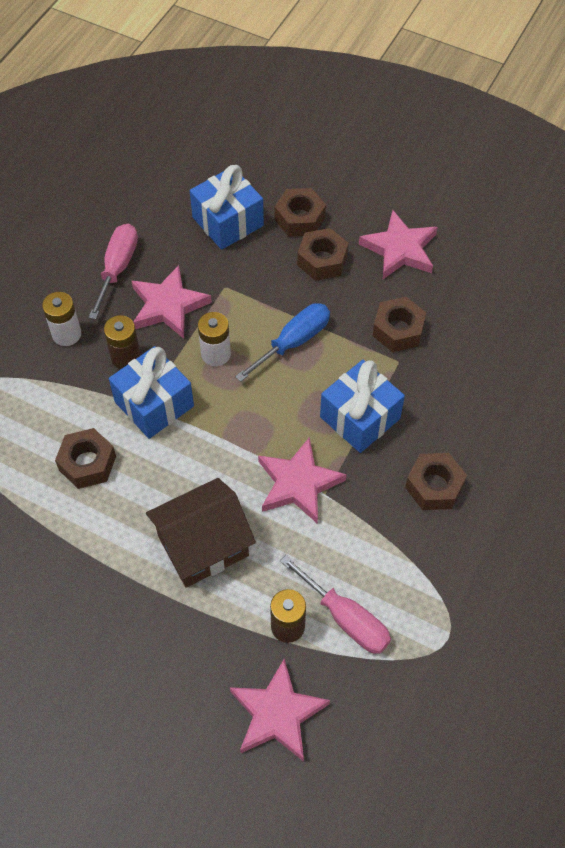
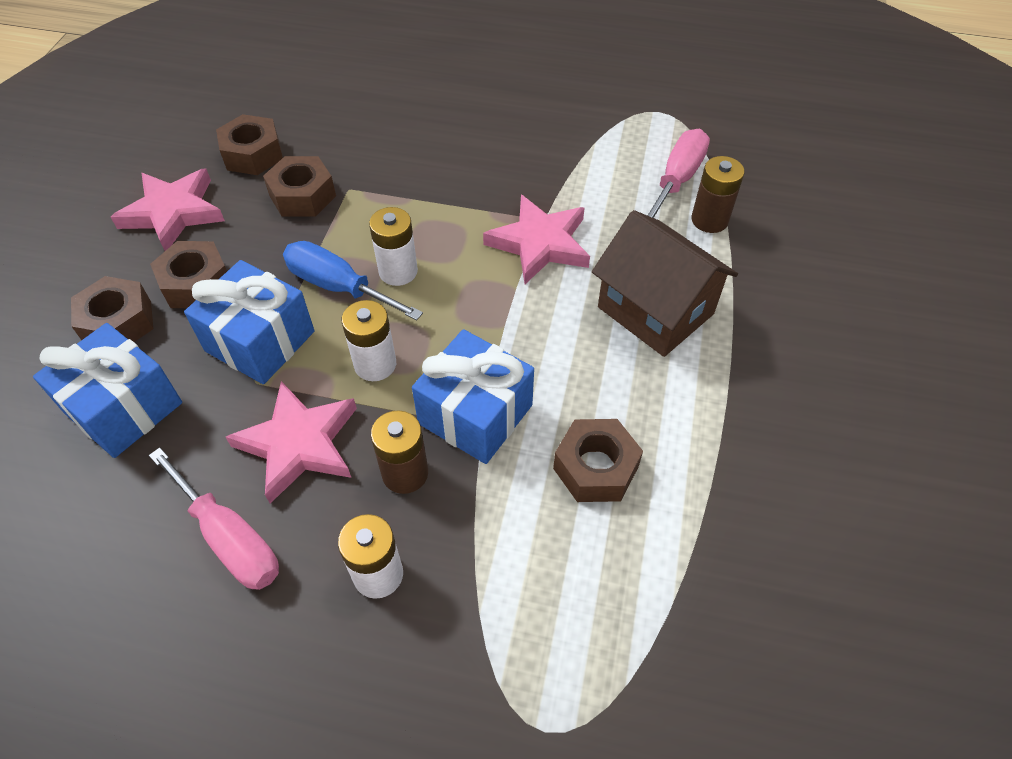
camera: 105 degrees left, 5 degrees down
(117, 268) = (230, 538): pink screwdriver -> pink screwdriver turned 135 degrees counterclockwise
(277, 714) = (801, 210): pink star -> none
(297, 381) = (398, 271): none -> white battery
(360, 417) = (435, 208): blue gift -> blue gift (260, 341)
(434, 486) = (502, 140): brown nut -> brown nut (253, 154)

